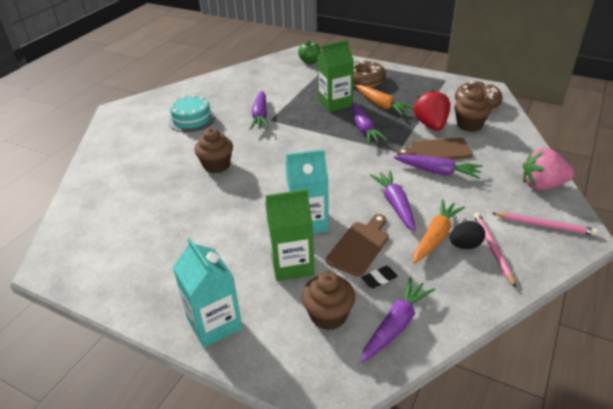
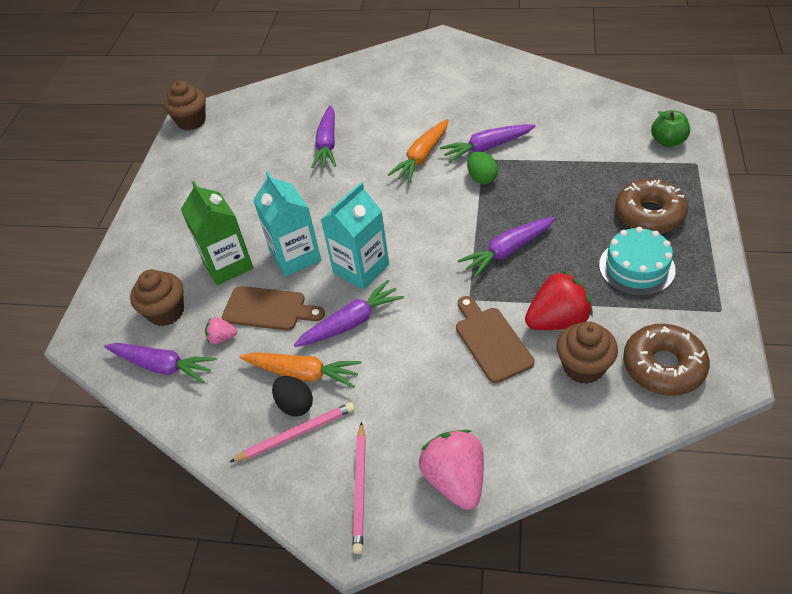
camera: 75 degrees right, 10 degrees up
(192, 119) = (449, 98): turquoise cake -> turquoise cake (636, 267)
(214, 324) = (145, 240): turquoise carton -> turquoise carton (361, 268)
(216, 165) = (368, 153): brown cupcake -> brown cupcake (191, 121)
(289, 124) = (482, 178): none -> green egg
(335, 103) = (559, 204): green carton -> none
(379, 279) = (222, 338): black eraser -> pink strawberry
(381, 105) = (584, 252): orange carrot -> orange carrot (422, 157)
(437, 172) = (438, 350): purple carrot -> purple carrot (327, 144)

